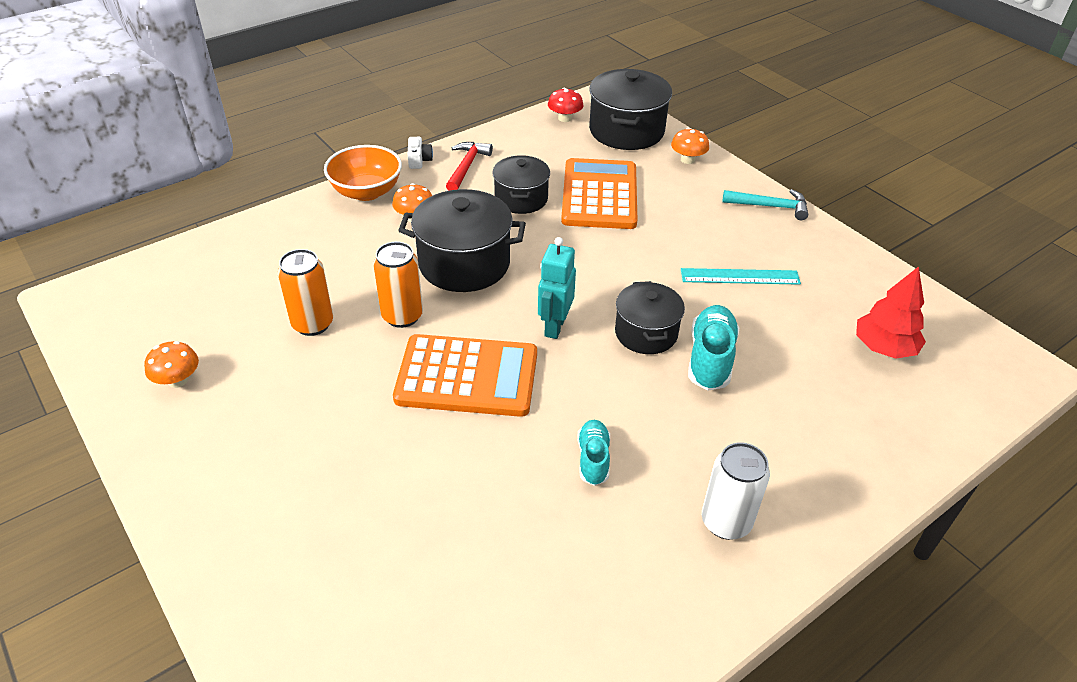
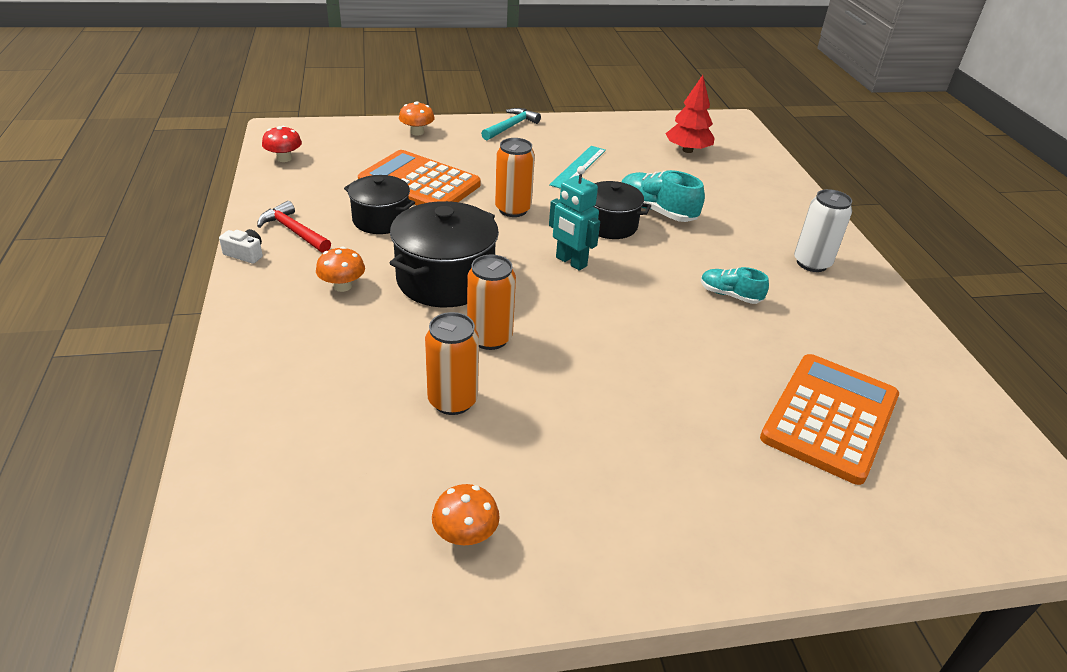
camera: 65 degrees left, 5 degrees down
(366, 192) = (260, 303): orange bowl -> none
(467, 376) = (600, 325): orange calculator -> orange calculator (830, 417)
(610, 262) = (513, 209): none -> orange can
(626, 131) = (343, 140): black pot -> none

